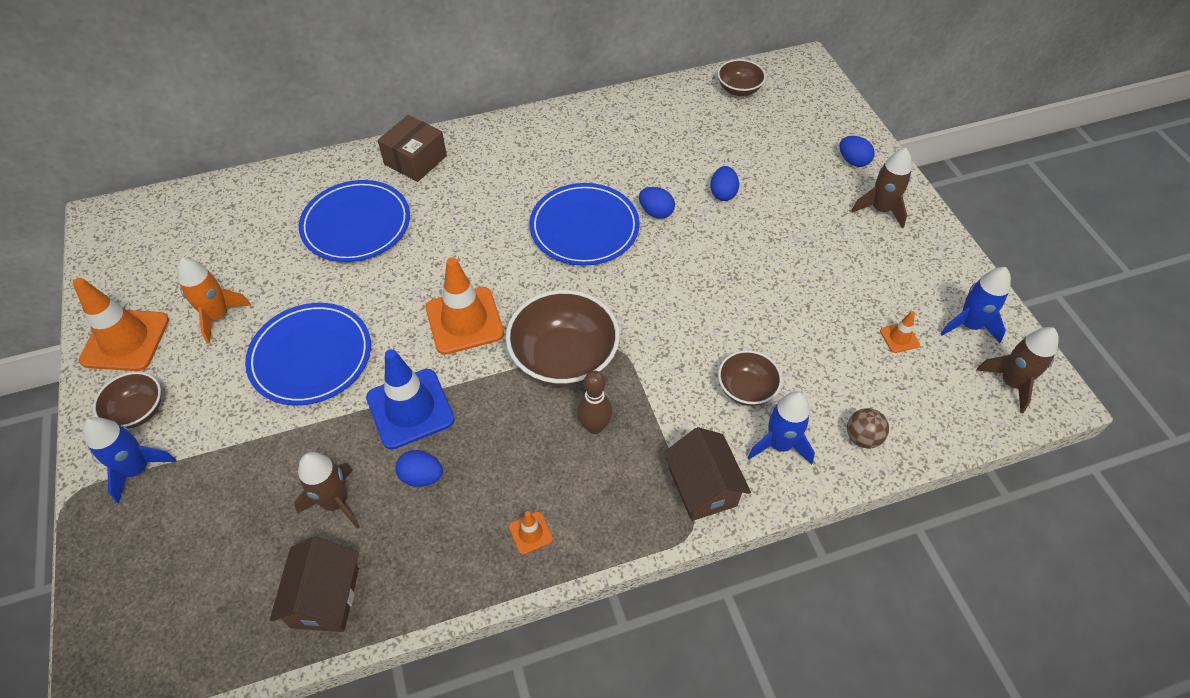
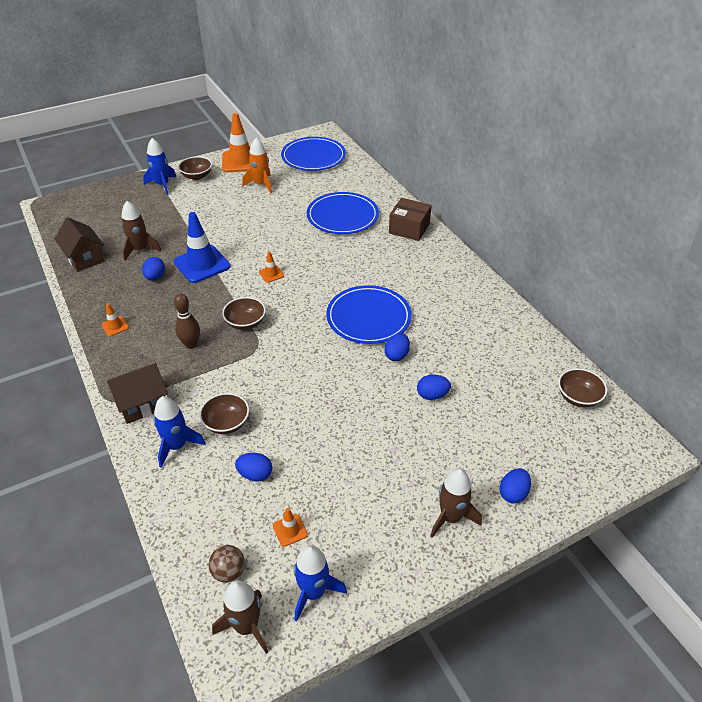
camera: 80 degrees right, 10 degrees down
(311, 356) = (236, 221): blue plate -> blue plate (313, 157)
(325, 598) = (84, 258): brown house -> brown house turned 60 degrees clockwise
(464, 321) = (271, 274): orange traffic cone -> orange traffic cone, size x0.45
(564, 358) = (245, 323): brown bowl -> brown bowl, size x0.55
(826, 364) = (255, 474): none -> blue egg
(862, 437) = (183, 500): brown ball -> brown ball (229, 572)

